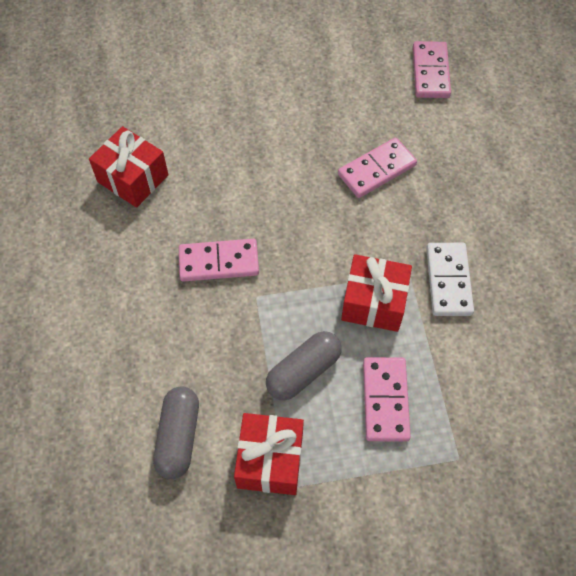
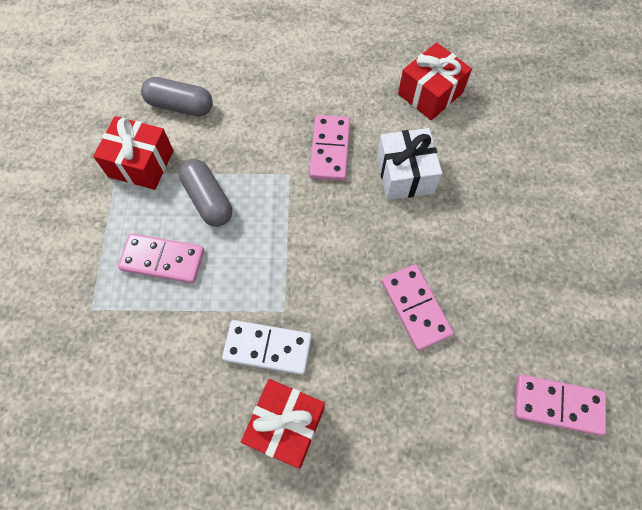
camera: 100 degrees right, 5 degrees up
(238, 191) = (405, 174): none -> white gift
(374, 302) = (260, 271): red gift -> red gift (286, 426)

